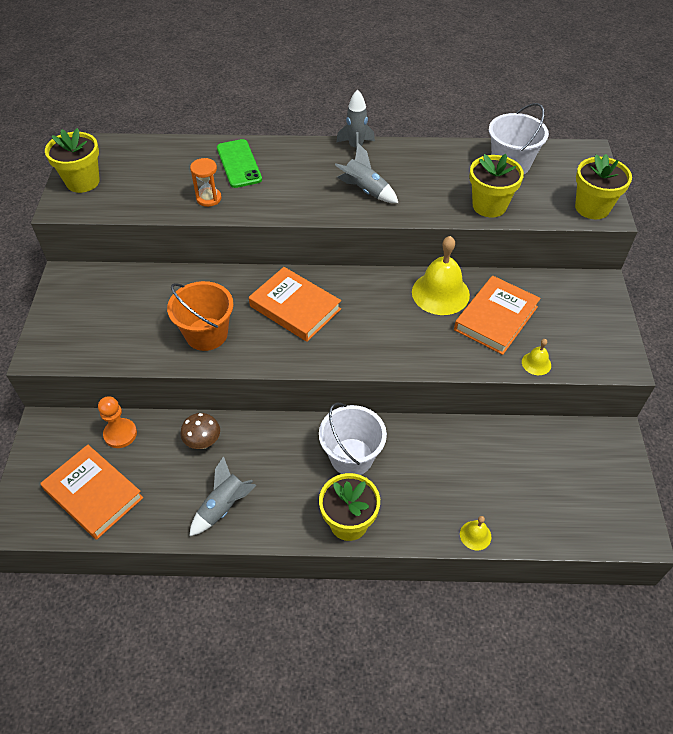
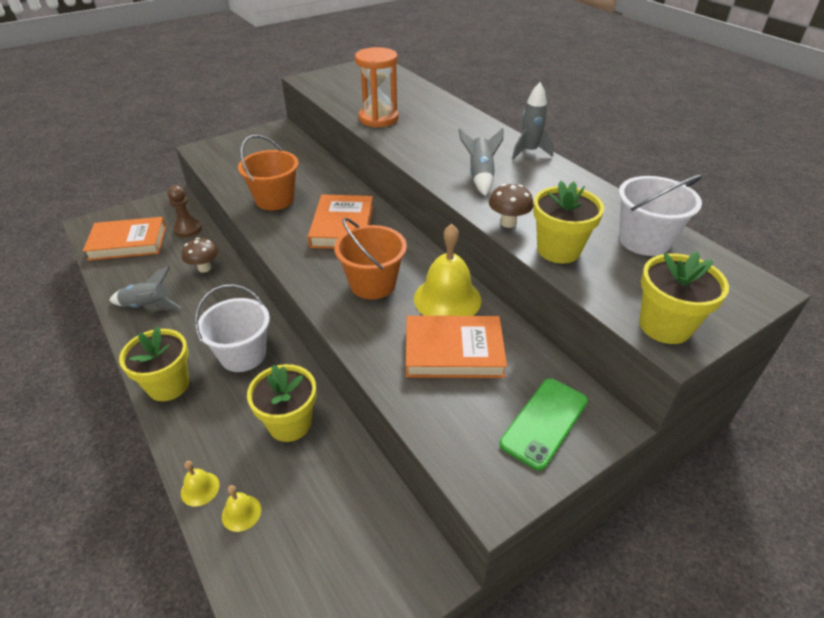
camera: 55 degrees right, 10 degrees down
(83, 182) = (339, 76): yellow flower pot -> yellow flower pot (290, 423)
(94, 494) = (128, 243): orange book -> orange book turned 75 degrees clockwise
(120, 434) = (188, 229): orange pawn -> brown pawn
(209, 198) = (378, 119): orange hourglass -> orange hourglass, size x1.70
(239, 164) = (433, 115): green phone -> green phone (544, 422)
(389, 325) = (372, 284): none -> orange bucket
(439, 211) = (508, 223): none -> brown mushroom
(536, 363) = (418, 410): yellow bell -> yellow bell (241, 513)

